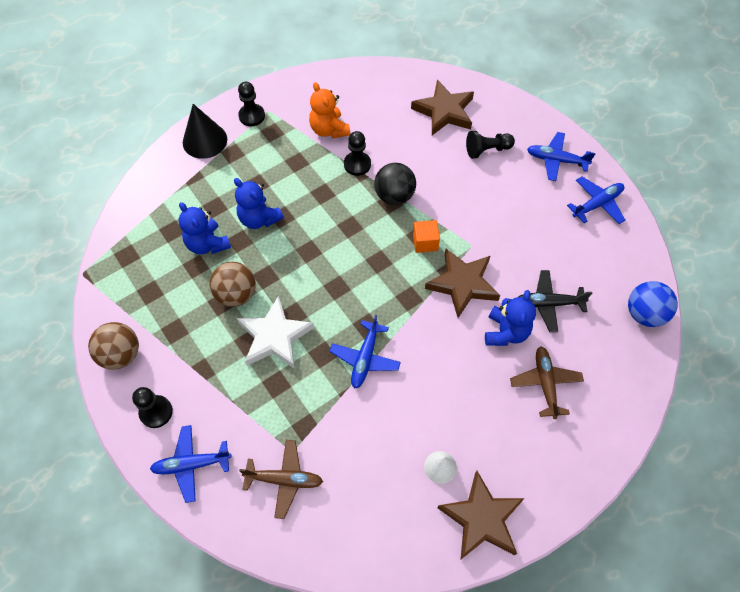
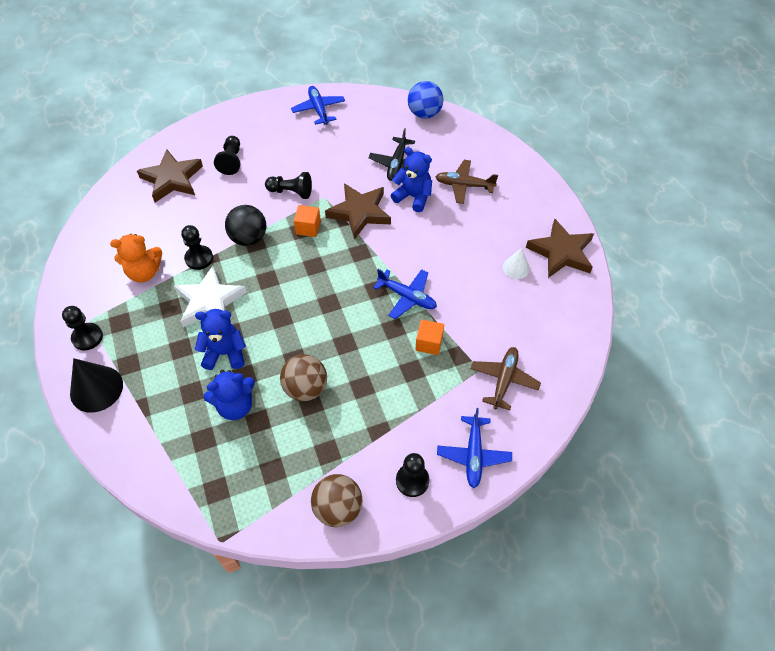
camera: 75 degrees left, 5 degrees down
(259, 219) = (225, 353): blue teddy bear -> blue teddy bear turned 150 degrees counterclockwise
(275, 337) = (363, 363): white star -> white star (210, 301)
(312, 393) = (429, 343): none -> orange cube
(466, 213) = (291, 192): none -> black pawn
(556, 160) = (264, 121): blue plane -> none

